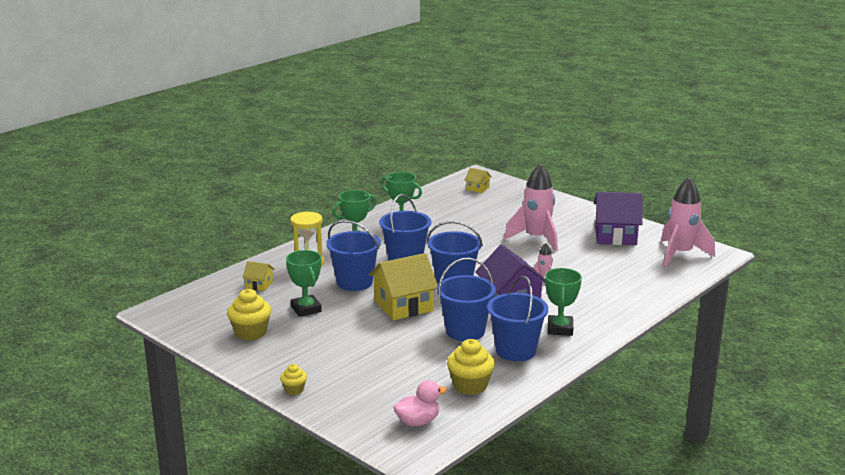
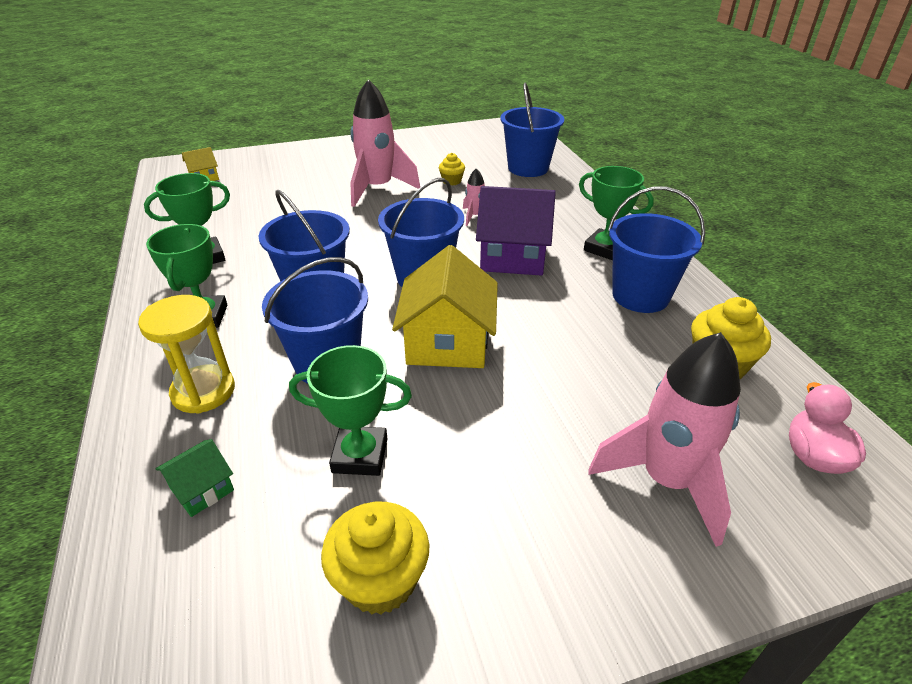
camera: 60 degrees left, 15 degrees up
(259, 285) = (202, 489): yellow house -> green house
(294, 390) = (655, 591): yellow cupcake -> yellow cupcake (451, 181)
(465, 331) = (563, 315): blue bucket -> blue bucket (528, 168)
(615, 236) = (426, 151): purple house -> none
(680, 254) = (499, 138): pink rocket -> pink rocket (666, 481)

